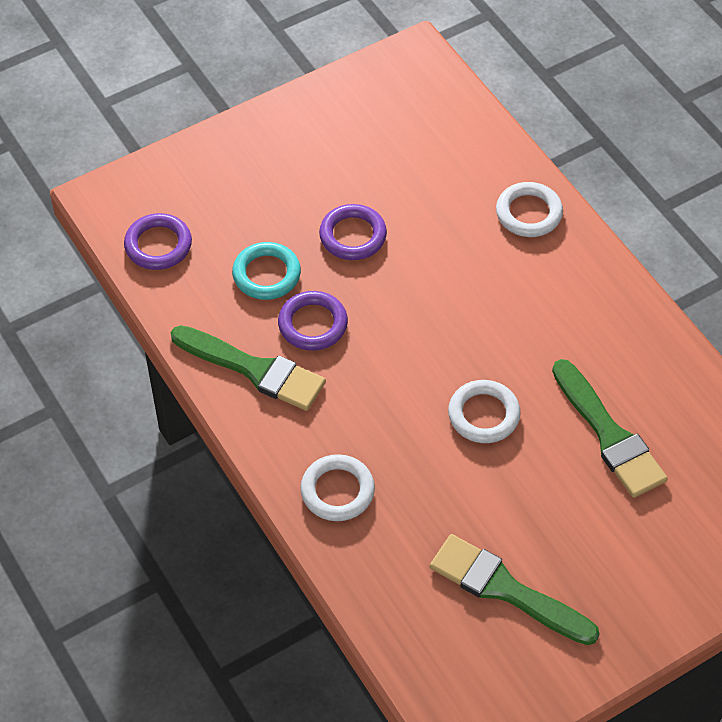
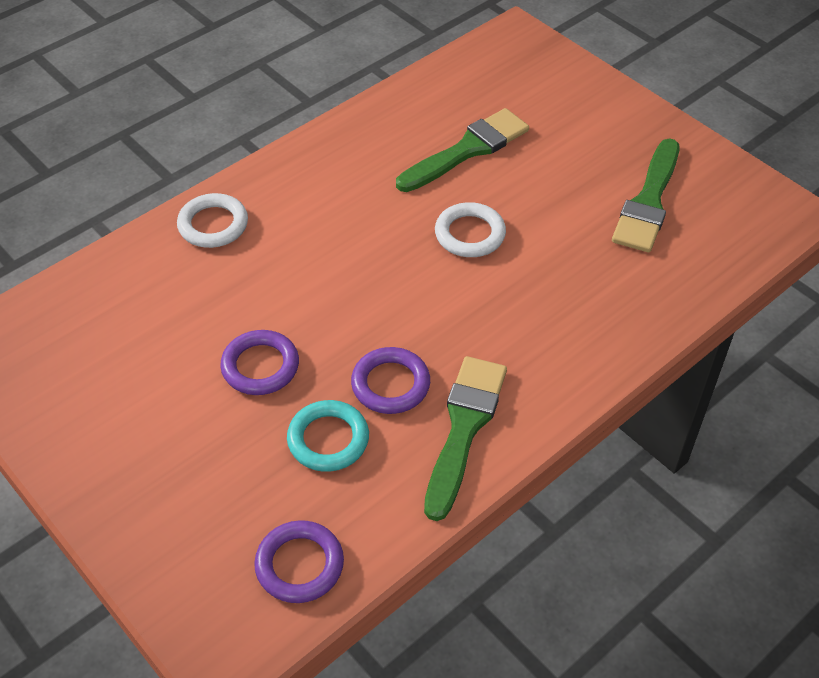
camera: 100 degrees left, 5 degrees down
(337, 491) = (591, 332): white ring -> none

